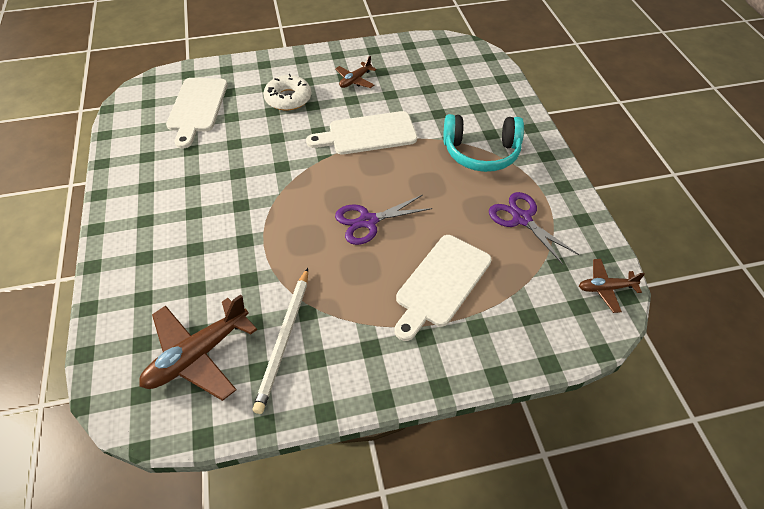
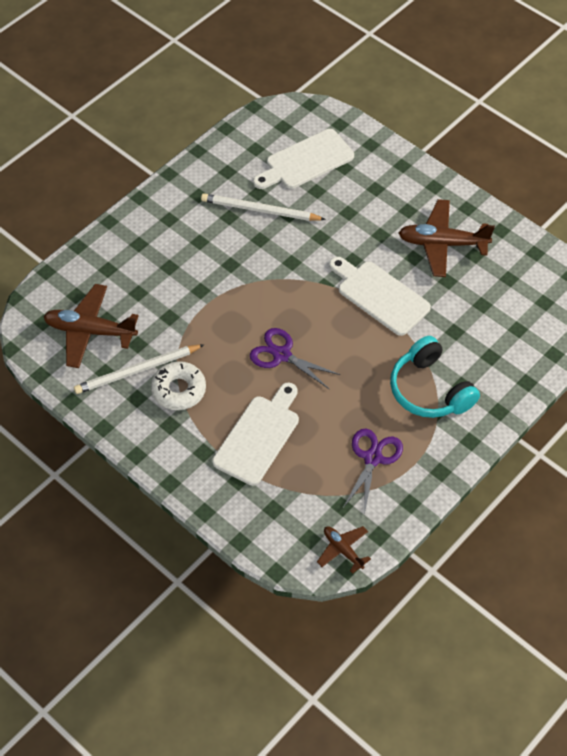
camera: 55 degrees right, 5 degrees up
(209, 157) = (260, 210): none -> white pencil
(288, 98) = (373, 213): white donut -> white donut (179, 390)
(355, 80) = (442, 244): brown plane -> brown plane, size x1.83
(441, 283) = (259, 436): white cutting board -> white cutting board turned 120 degrees clockwise

